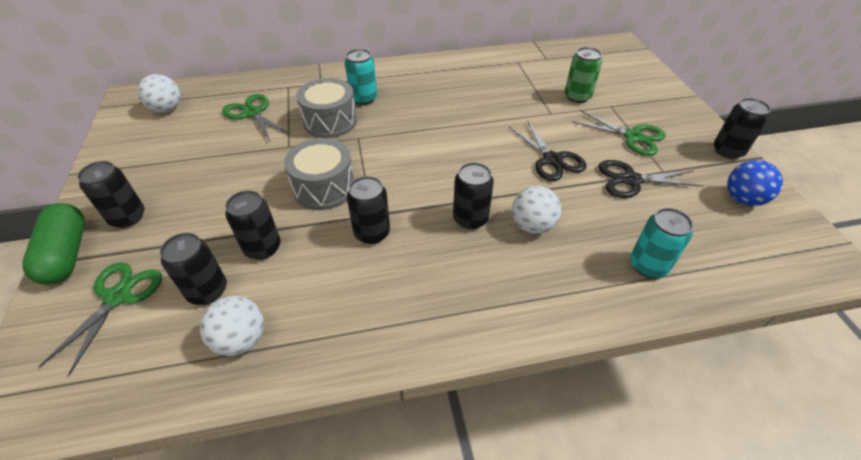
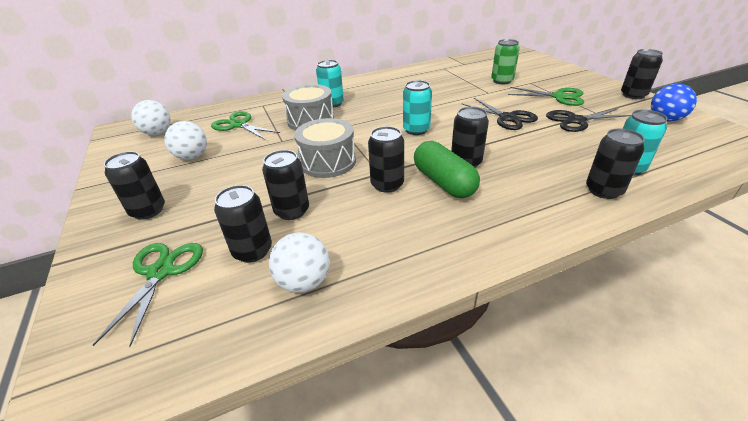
camera: 10 degrees left, 10 degrees down
(67, 254) = (93, 248): green capsule -> green capsule (444, 182)
(438, 158) = (416, 130): none -> turquoise can
(532, 226) = (519, 159): white ball -> white ball (192, 157)
(601, 292) = (603, 190): none -> black can

